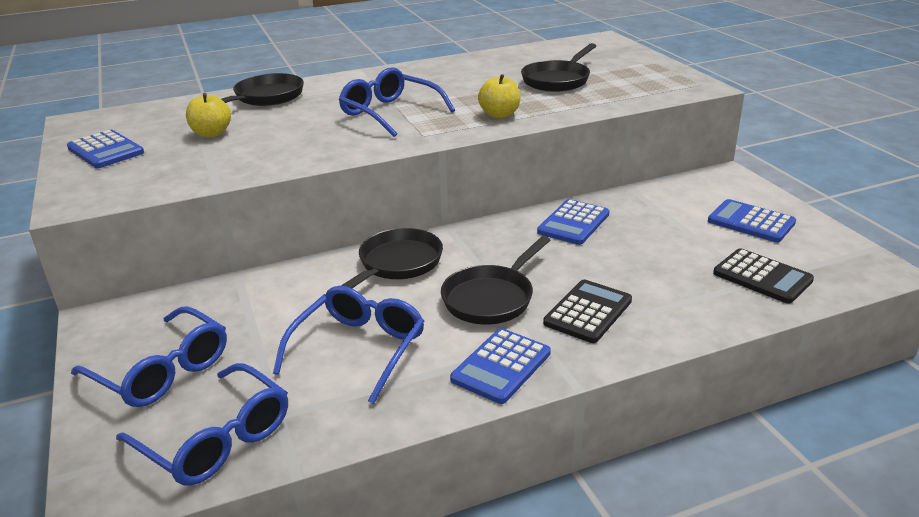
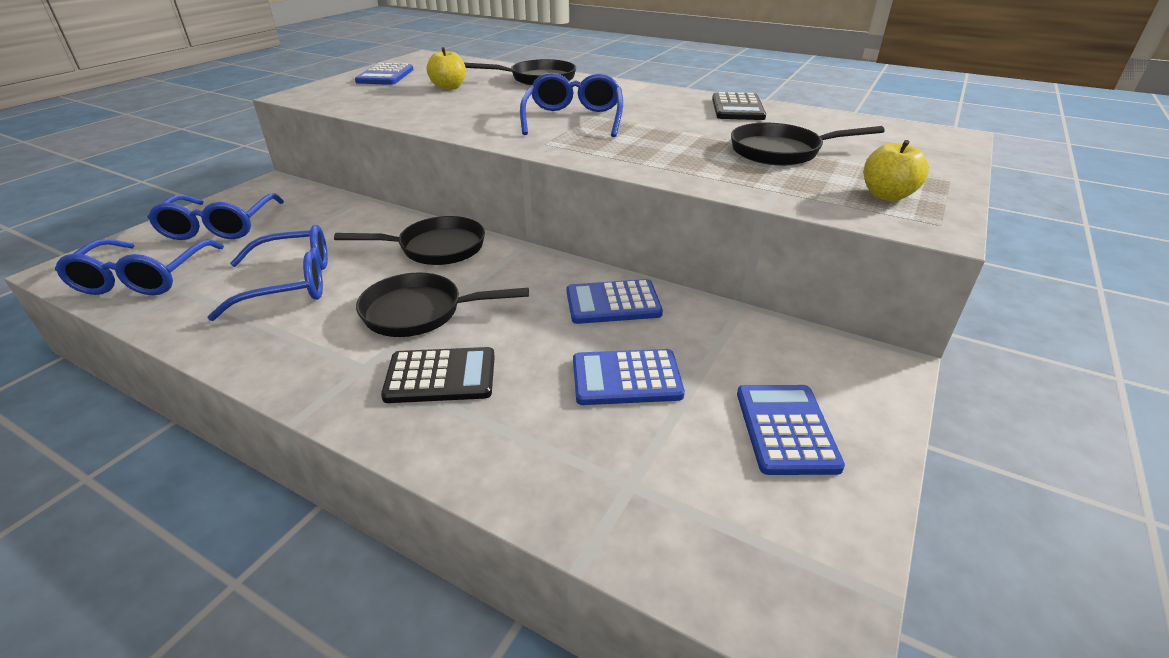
camera: 50 degrees right, 5 degrees up
(499, 115) = (642, 155): yellow apple -> yellow apple (886, 195)
(501, 366) = (305, 361): blue calculator -> blue calculator (626, 378)
(762, 277) = (649, 487): black calculator -> black calculator (737, 108)

